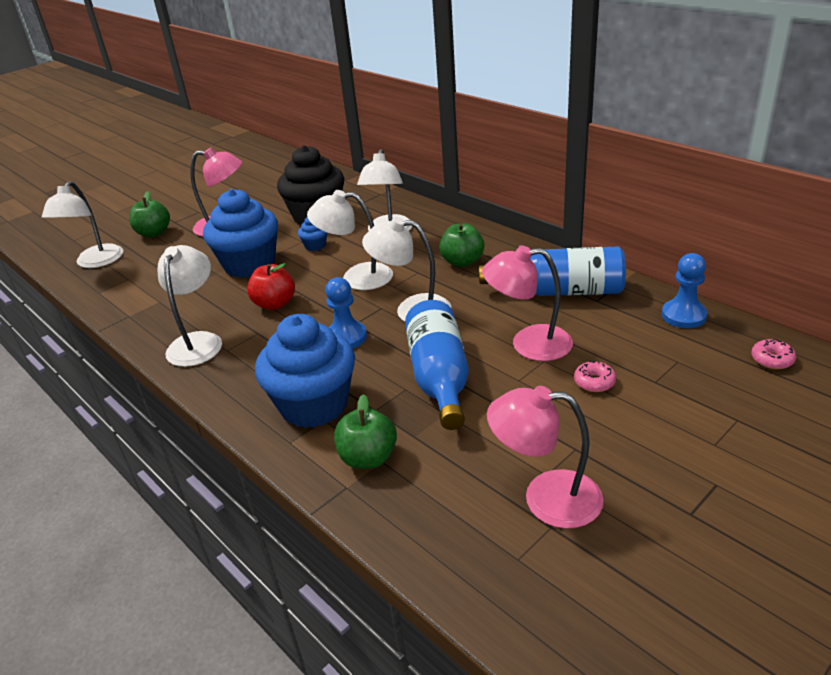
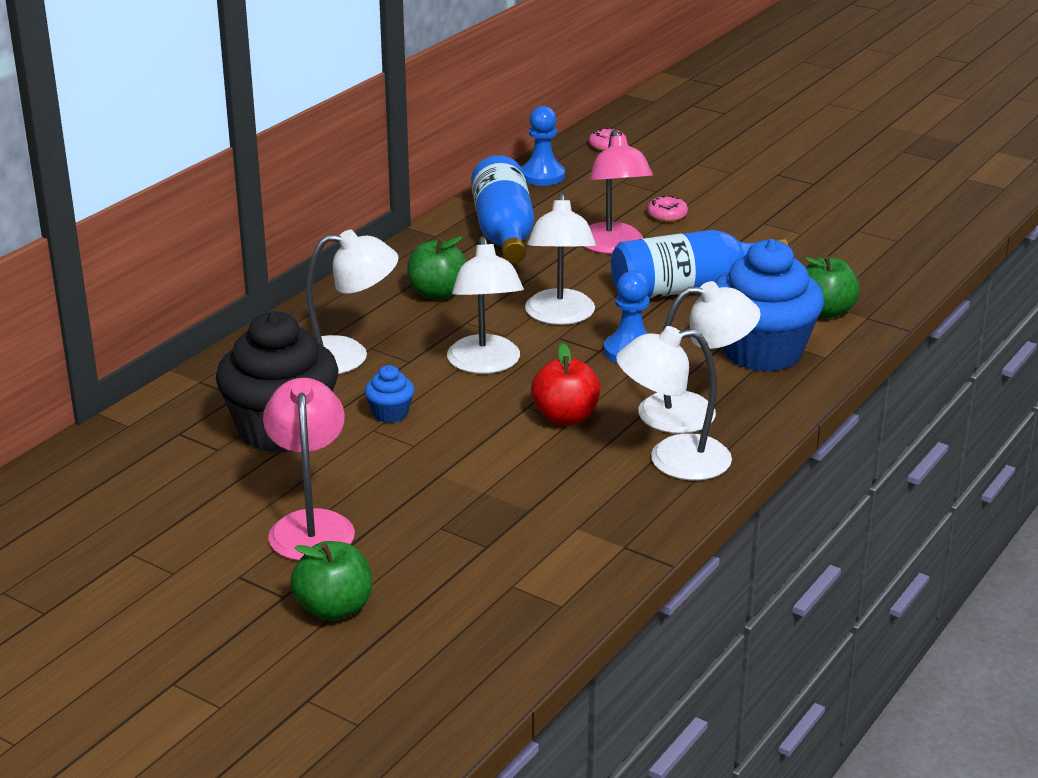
camera: 105 degrees left, 5 degrees down
(95, 262) = (455, 650): white lamp -> white lamp (694, 413)
(249, 264) = (453, 464): blue cupcake -> none
(546, 498) = (828, 232): pink lamp -> none

